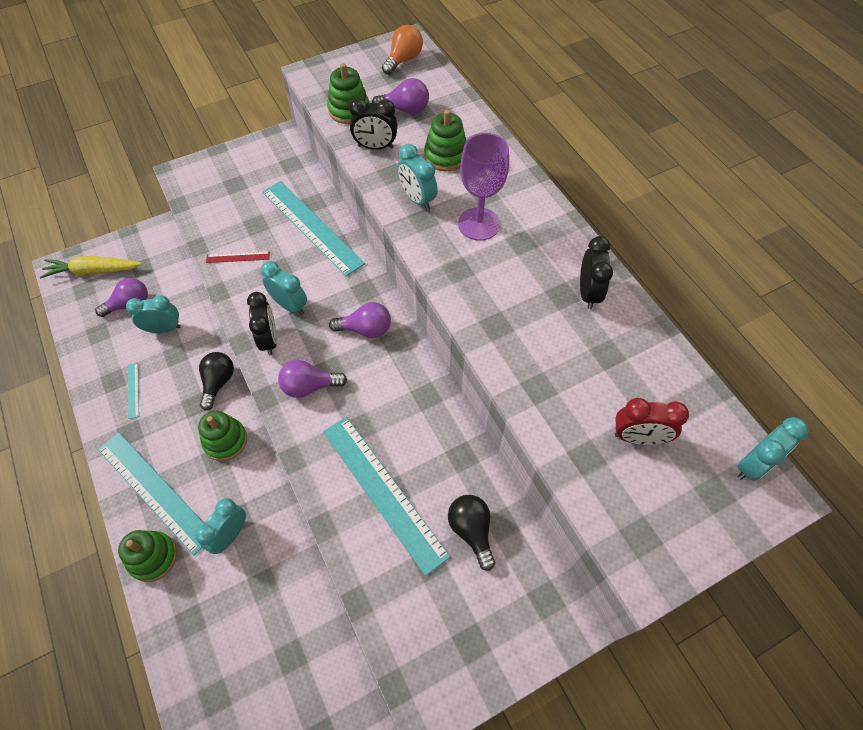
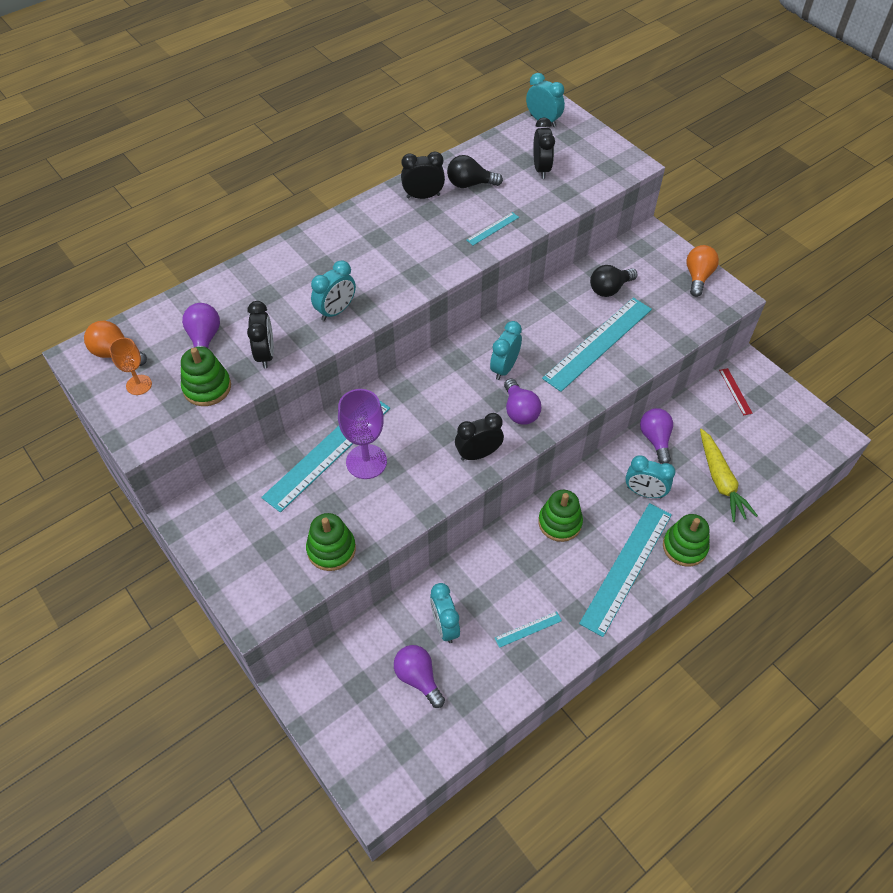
camera: 100 degrees left, 5 degrees down
(93, 271) = (374, 746): yellow carrot -> yellow carrot (720, 480)
(218, 382) = (499, 548): black light bulb -> black light bulb (470, 184)
(238, 257) = (380, 510): red ruler -> red ruler (735, 391)
(290, 305) = (434, 447): turquoise clock -> turquoise clock (504, 368)
(365, 72) = (139, 385): none -> orange goblet
(366, 329) = (449, 381): purple light bulb -> purple light bulb (655, 439)
(446, 156) = (274, 298): green stacking toy -> green stacking toy (331, 549)
(476, 667) = (698, 277): none -> orange light bulb
(479, 224) = (361, 265): purple goblet -> purple goblet (366, 461)
(521, 356) = (493, 229): none -> turquoise ruler
(638, 437) = (541, 169): red clock -> black clock

